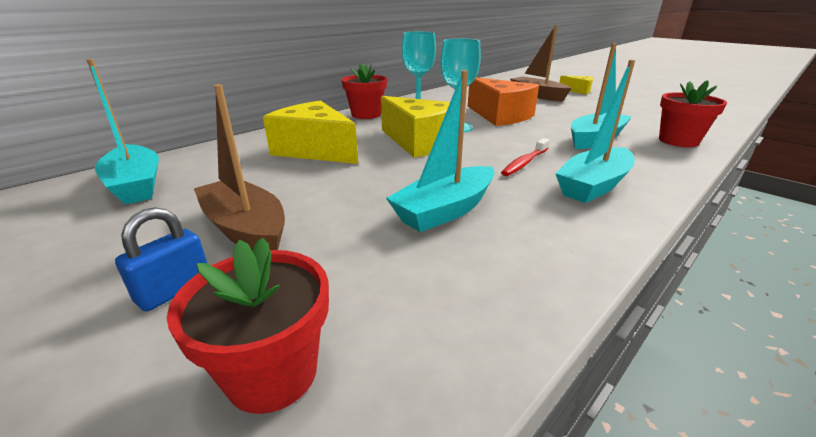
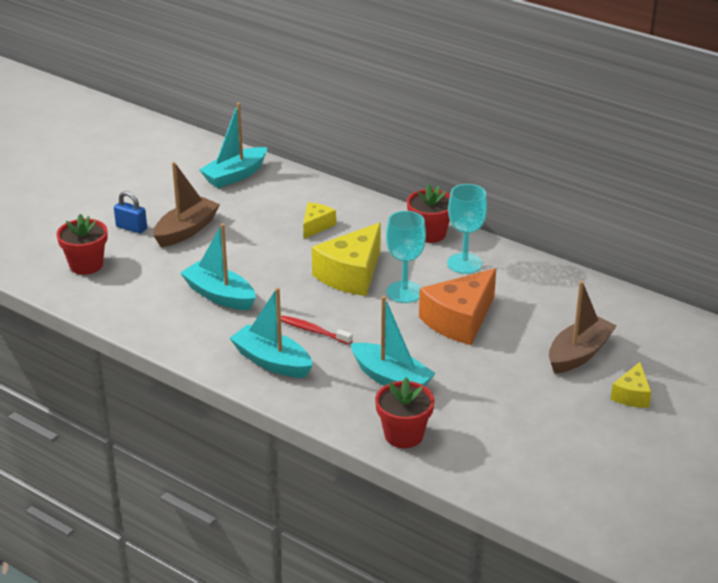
camera: 80 degrees right, 5 degrees up
(315, 150) = (316, 226): yellow cheese -> yellow cheese, size x0.53

